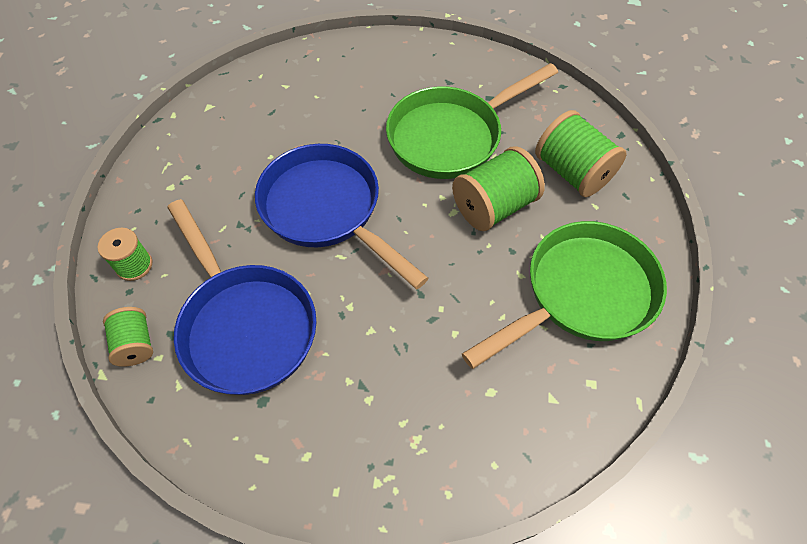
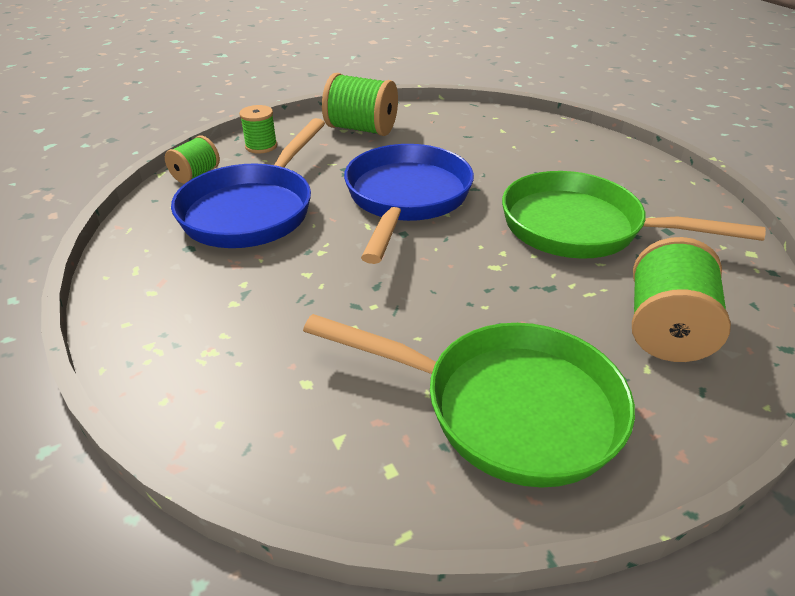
camera: 55 degrees right, 20 degrees down
(493, 206) = (537, 289): green spool -> green spool (361, 129)

